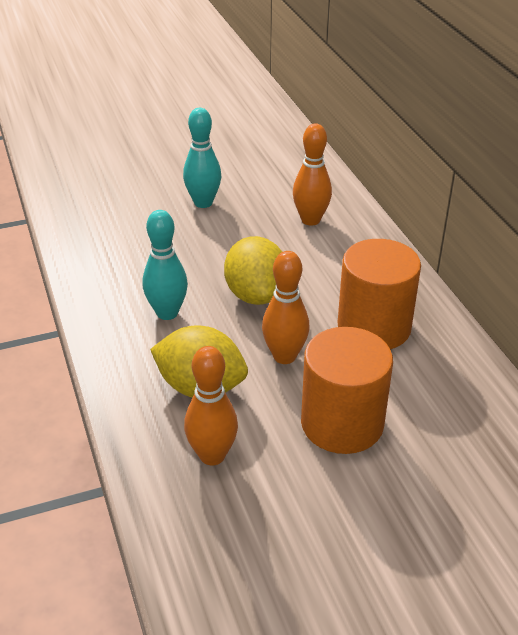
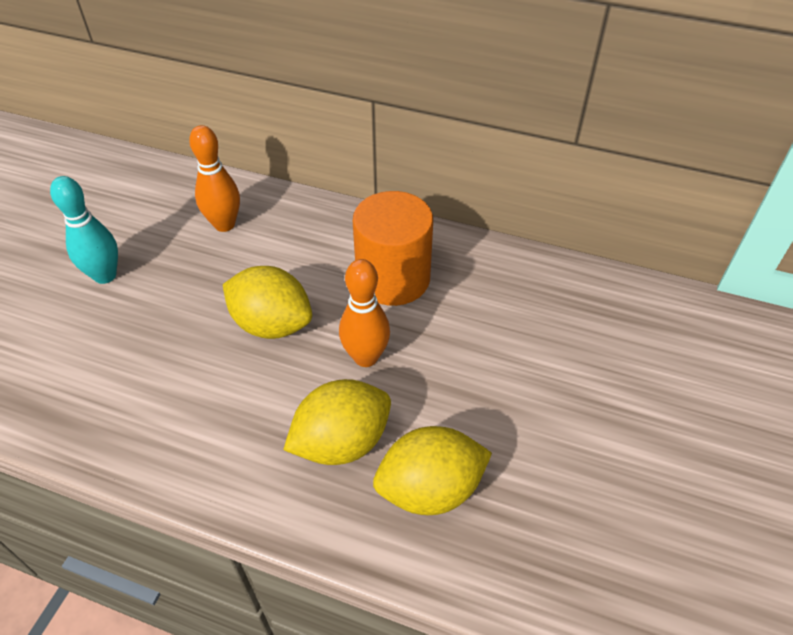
camera: 50 degrees left, 10 degrees up
(167, 313) = (220, 403): turquoise bowling pin -> none
(212, 455) = (430, 489): orange bowling pin -> yellow lemon
(342, 423) = (475, 373): orange cylinder -> none

